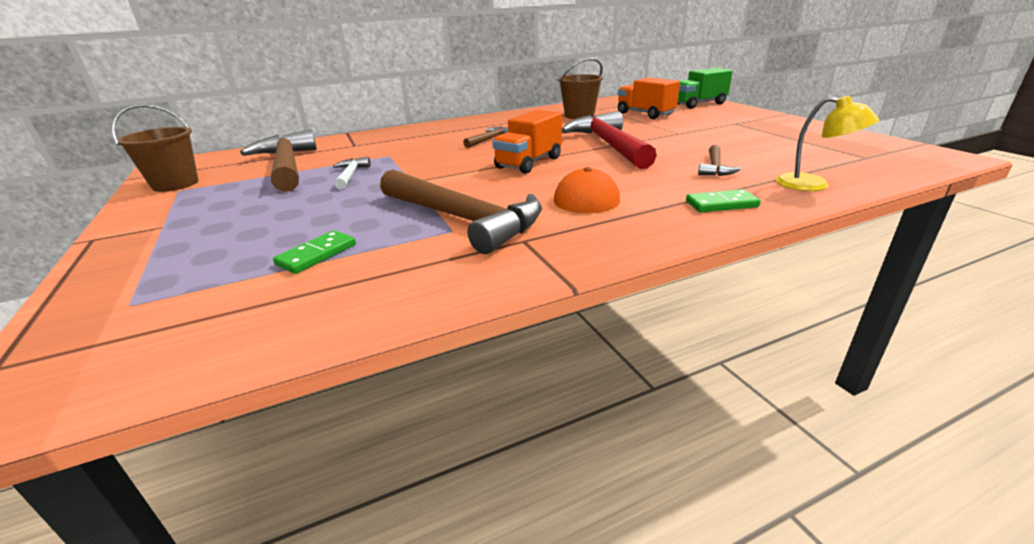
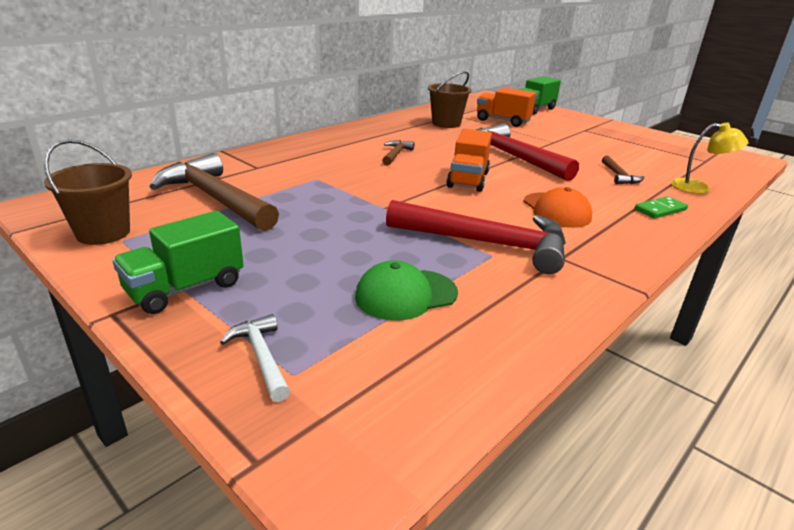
camera: 25 degrees left, 0 degrees up
(163, 228) = (185, 288): none -> green truck
(317, 255) = (406, 295): green domino -> green cap
(350, 175) = (309, 205): white hammer -> white hammer (261, 357)
(463, 219) = (487, 243): brown hammer -> red hammer

